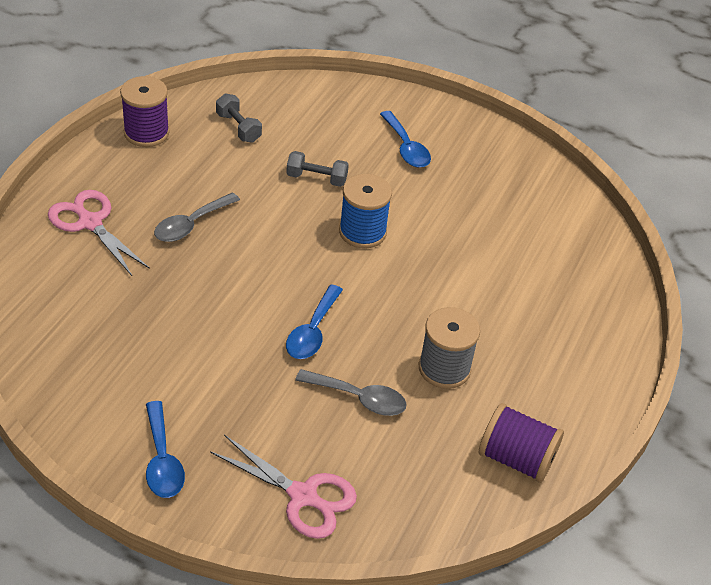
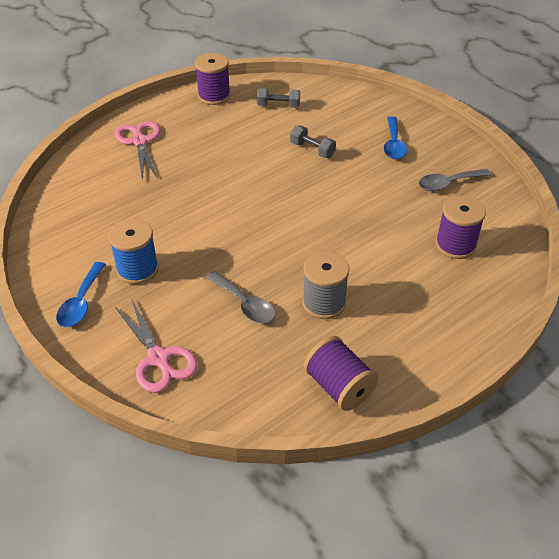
camera: 30 degrees right, 0 degrees up
(191, 224) = (204, 158): grey spoon -> grey spoon (448, 184)
(238, 128) = (278, 106): grey dumbbell -> grey dumbbell turned 75 degrees counterclockwise
(312, 332) = (241, 249): blue spoon -> none
(362, 232) = (323, 192): blue spool -> blue spool (137, 269)
(541, 256) = (455, 245): none -> purple spool

